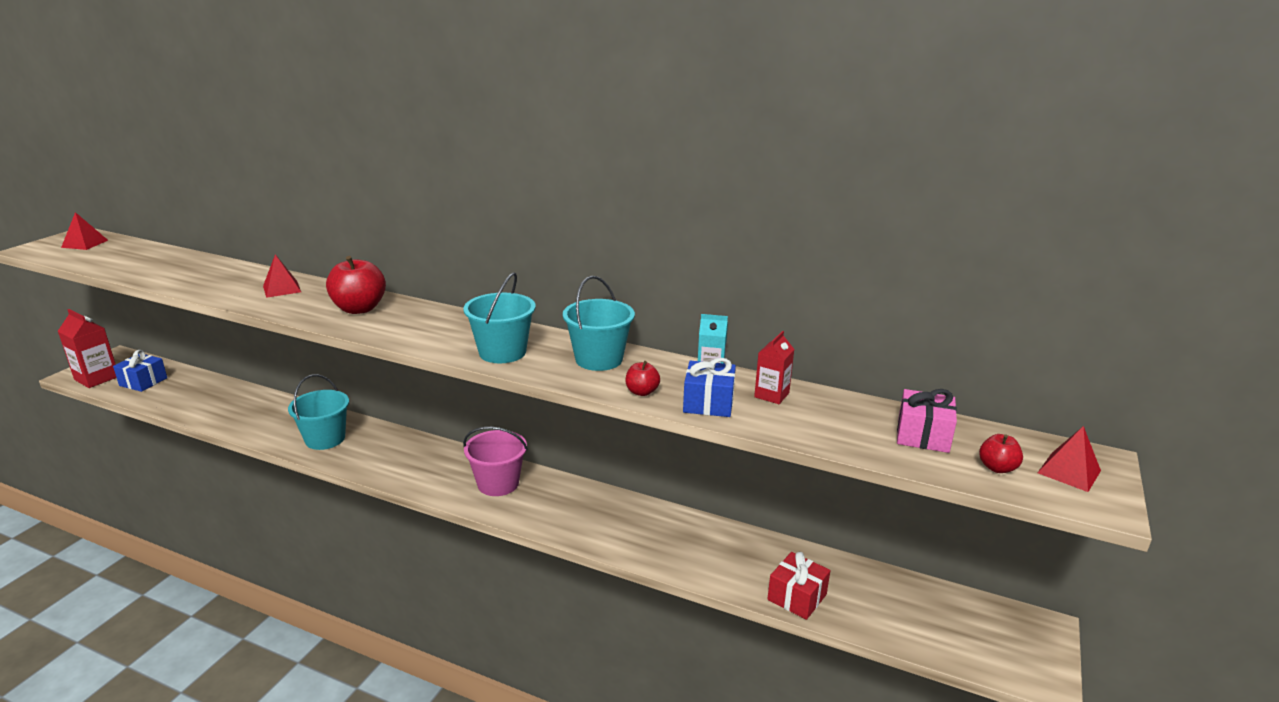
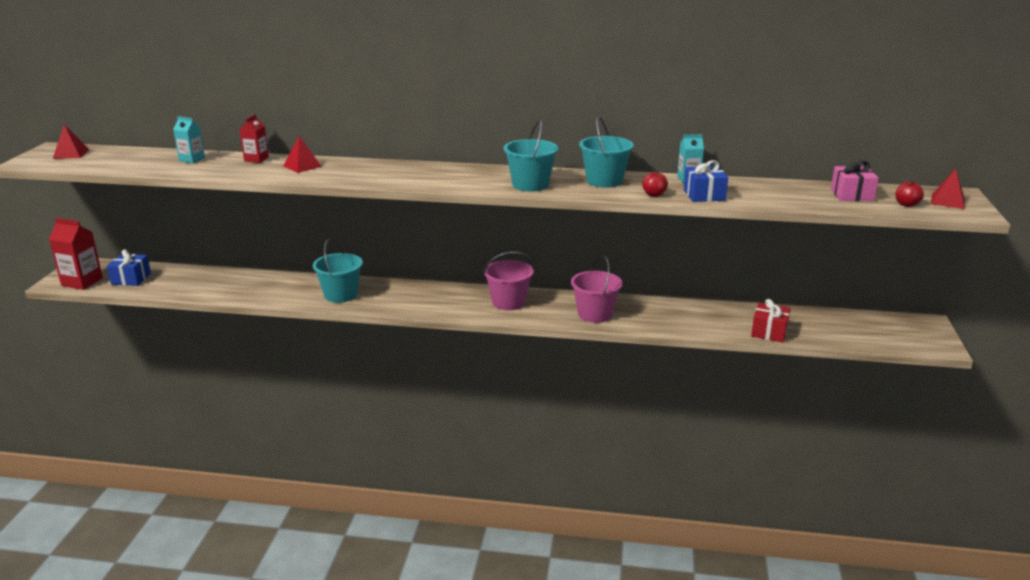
camera: 15 degrees left, 0 degrees up
(185, 265) = (192, 159): none -> turquoise carton
(359, 309) = (385, 172): red apple -> none
(587, 521) = (595, 314): none -> pink bucket
(771, 395) = (740, 186): red carton -> red carton (256, 159)

